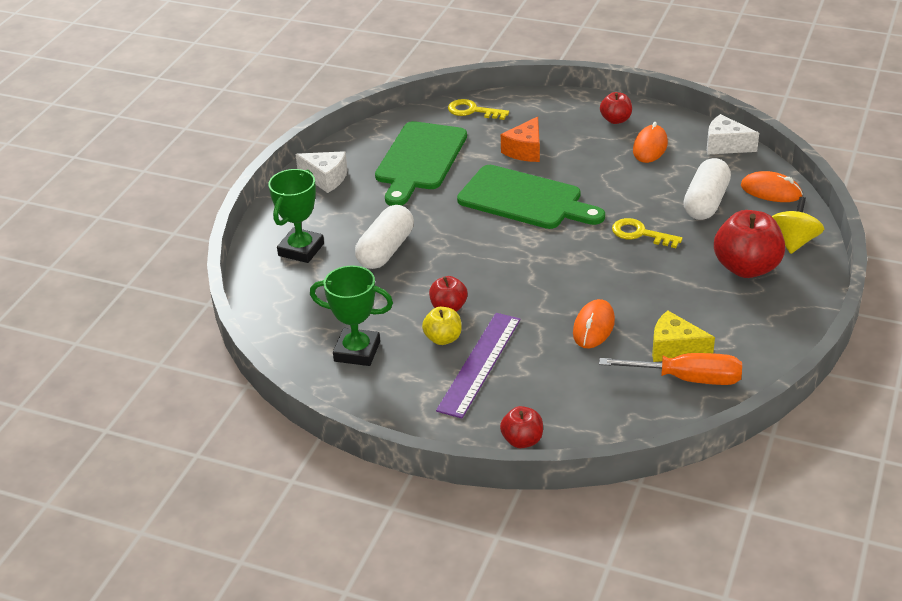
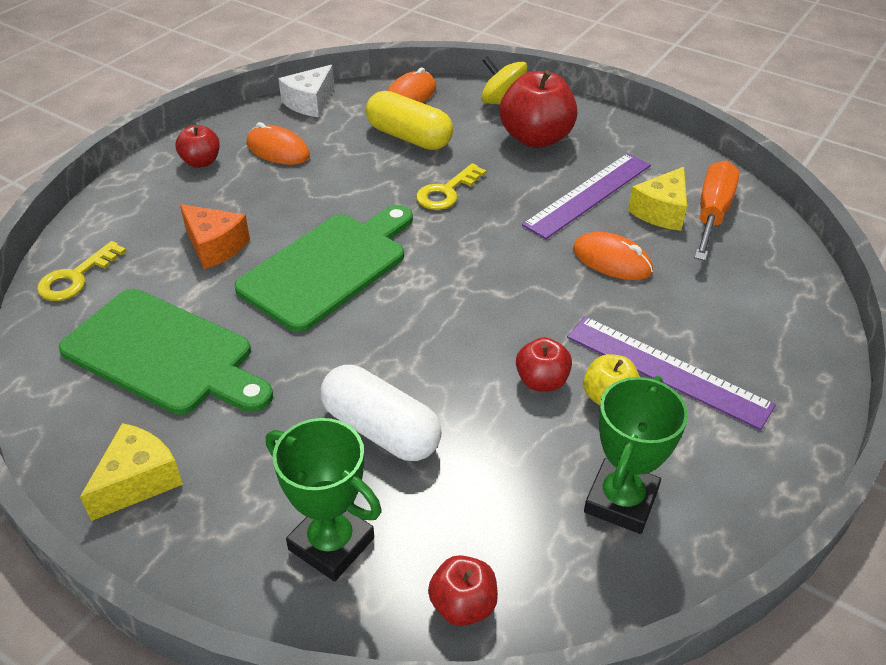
camera: 80 degrees left, 5 degrees up
(326, 178) = (138, 481): white cheese -> yellow cheese
(522, 440) = (815, 358): red apple -> red apple (463, 605)
(677, 306) = (588, 194): none -> purple ruler
(706, 202) = (409, 137): white capsule -> yellow capsule

